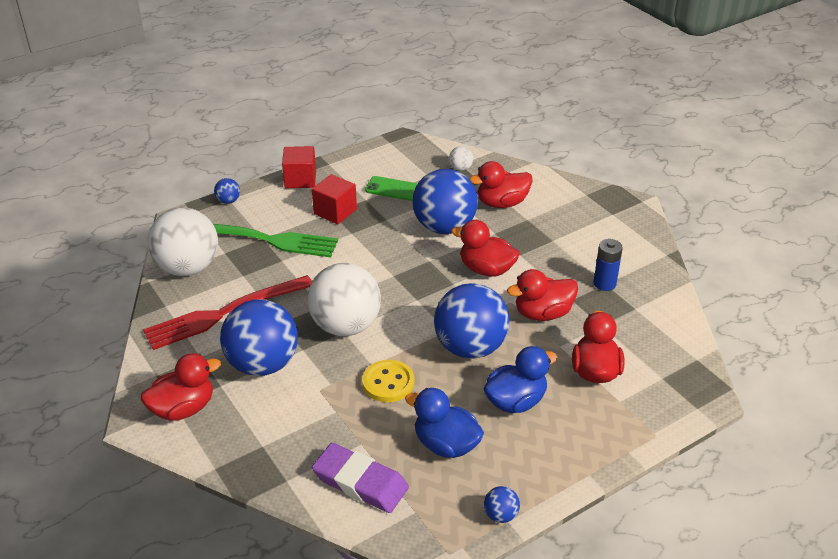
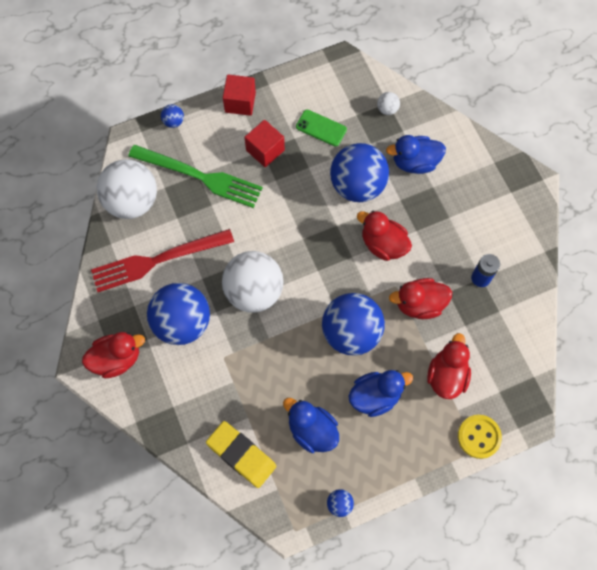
camera: 10 degrees right, 30 degrees up
(360, 482) = (241, 455): purple eraser -> yellow eraser
(388, 383) = (278, 359): yellow button -> yellow button (479, 437)
(502, 203) = (415, 162): red duck -> blue duck

